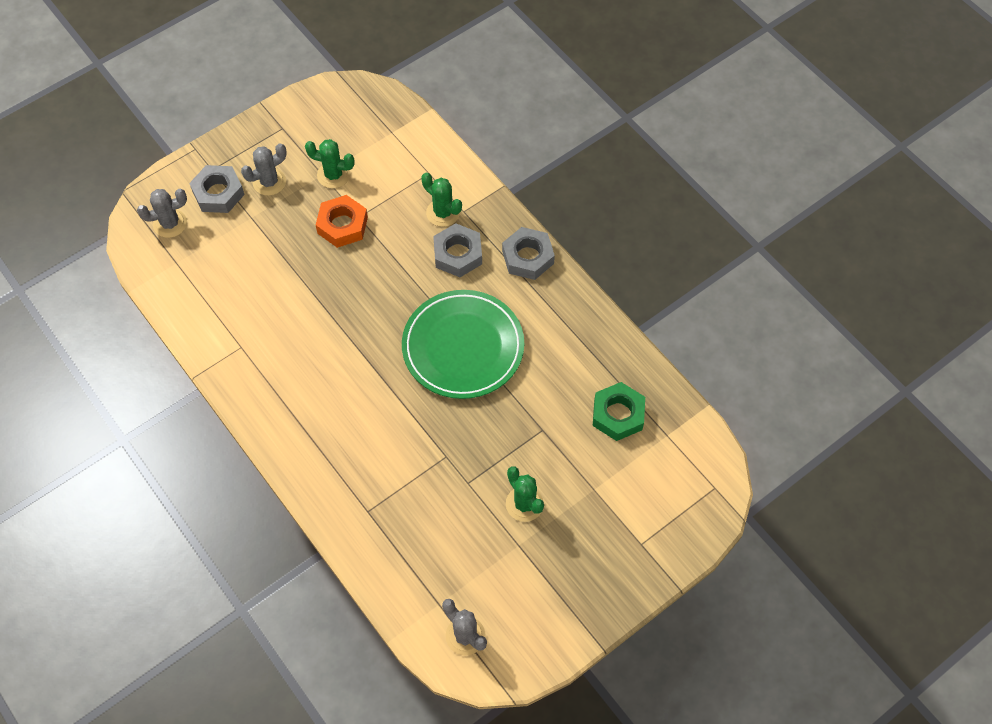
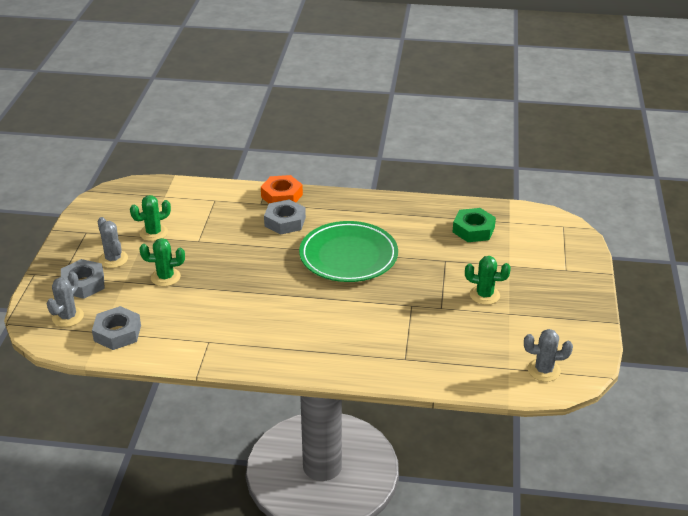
camera: 45 degrees left, 25 degrees down
(269, 182) = (113, 259): grey cactus -> grey cactus turned 45 degrees counterclockwise
(342, 225) = (193, 250): orange nut -> orange nut (281, 196)
(443, 213) = (249, 210): green cactus -> green cactus (165, 277)
(528, 257) = (327, 200): grey nut -> grey nut (117, 333)

